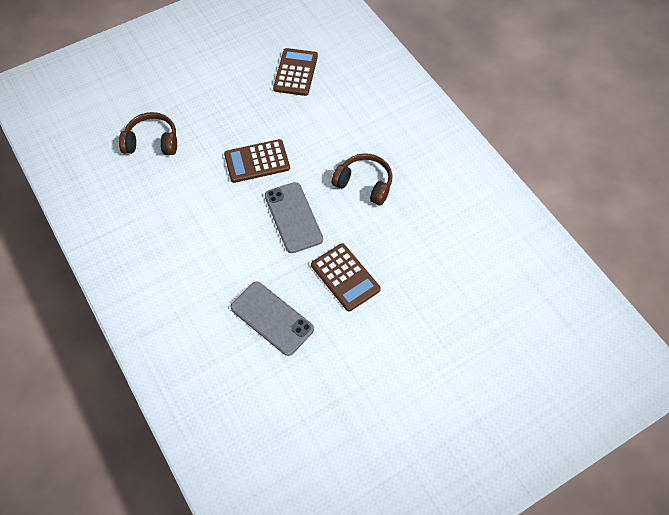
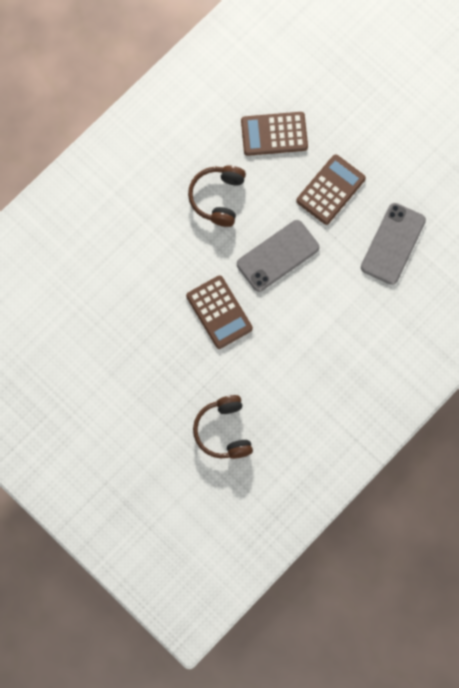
camera: 105 degrees left, 15 degrees up
(295, 72) = (84, 308): brown calculator -> brown calculator (274, 134)

